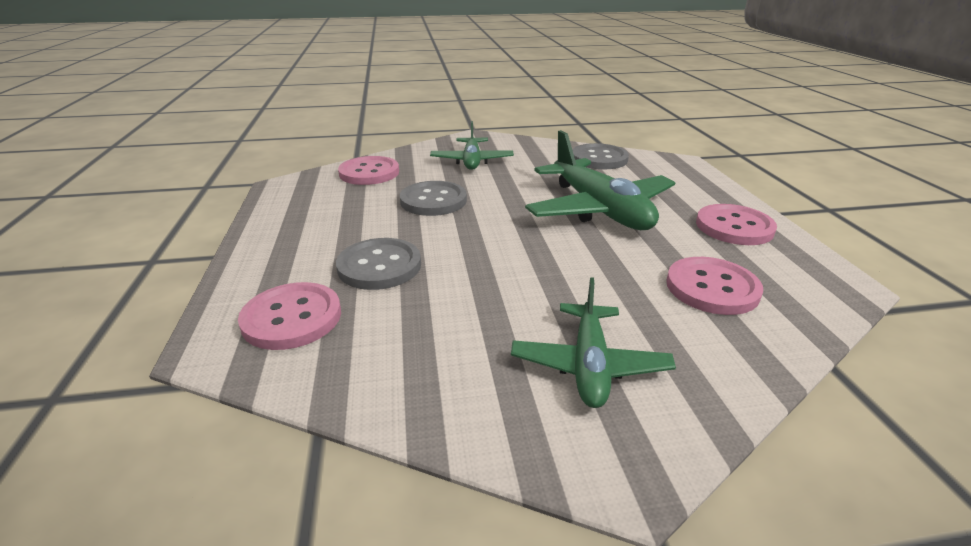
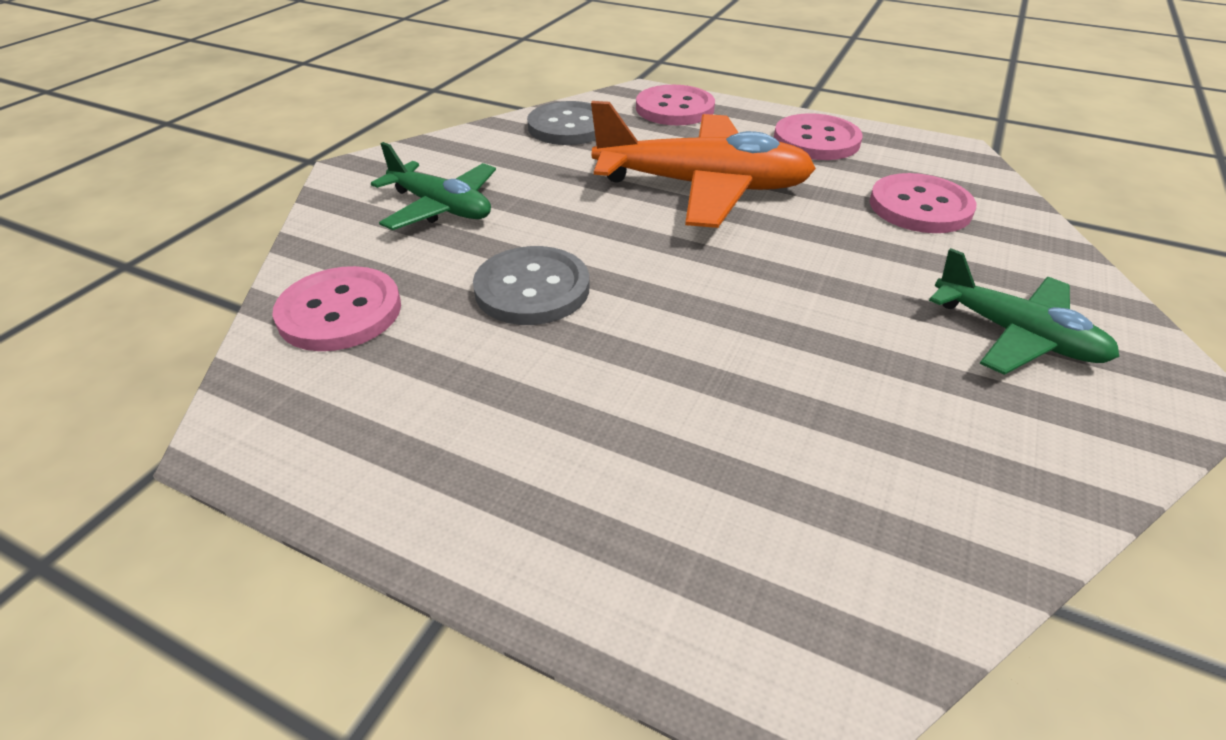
camera: 55 degrees left, 10 degrees up
(292, 318) = (773, 555): pink button -> pink button (674, 108)
(379, 266) = (688, 411): grey button -> none
(599, 209) = (702, 187): green plane -> orange plane

